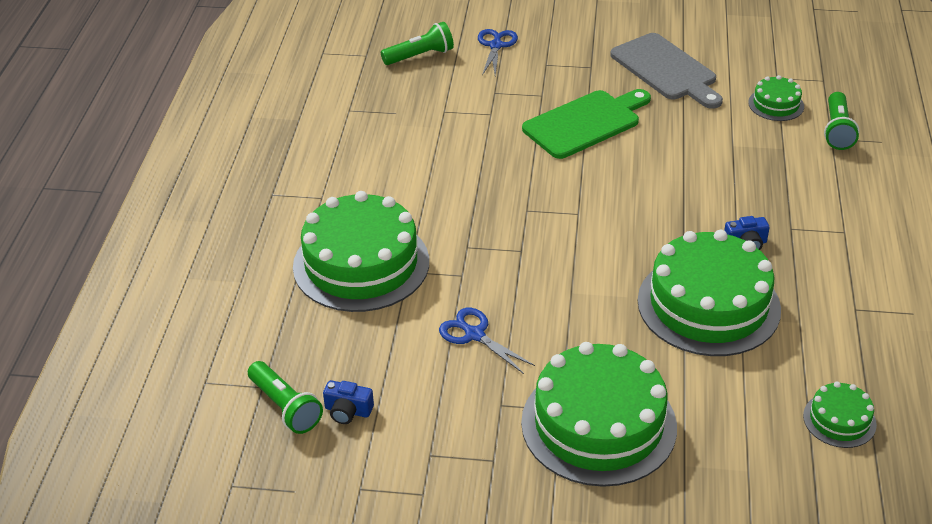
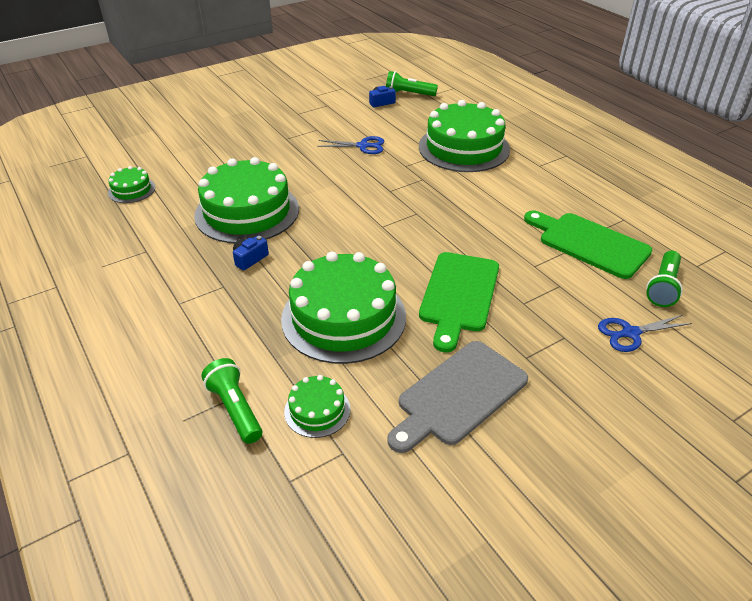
camera: 140 degrees right, 0 degrees up
(416, 107) = (589, 243): none -> green cutting board
(496, 46) = (630, 333): blue scissors -> blue scissors turned 105 degrees clockwise
(598, 424) = (261, 140): green cake -> green cake (343, 317)
(666, 70) = (459, 395): grey cutting board -> grey cutting board turned 60 degrees counterclockwise

